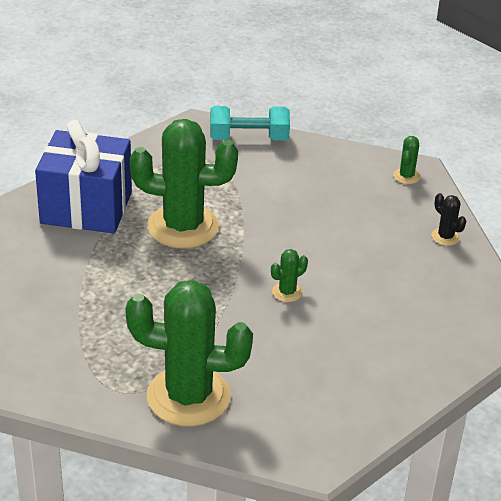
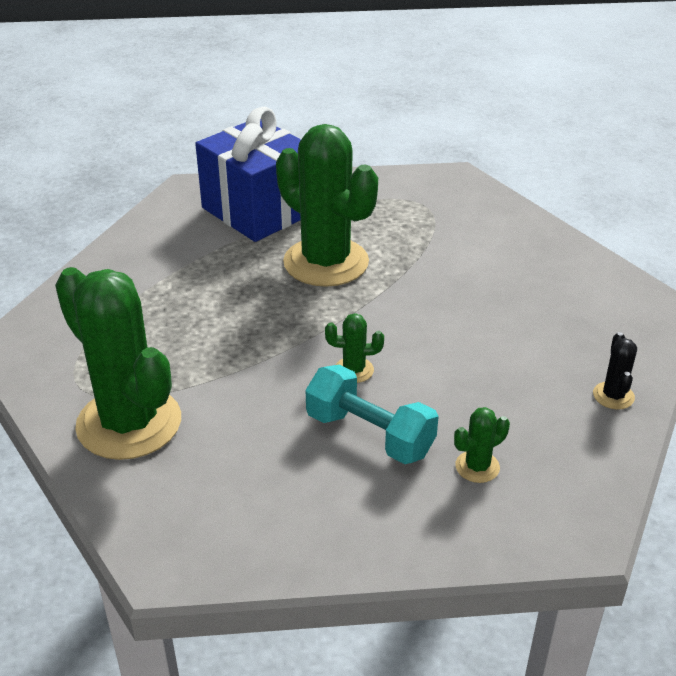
camera: 40 degrees right, 0 degrees up
(248, 138) = (494, 208): turquoise dumbbell -> turquoise dumbbell (370, 434)
(406, 176) = (637, 311): green cactus -> green cactus (477, 467)

